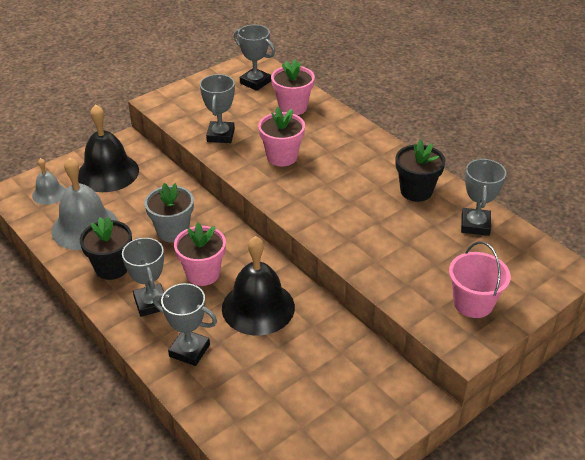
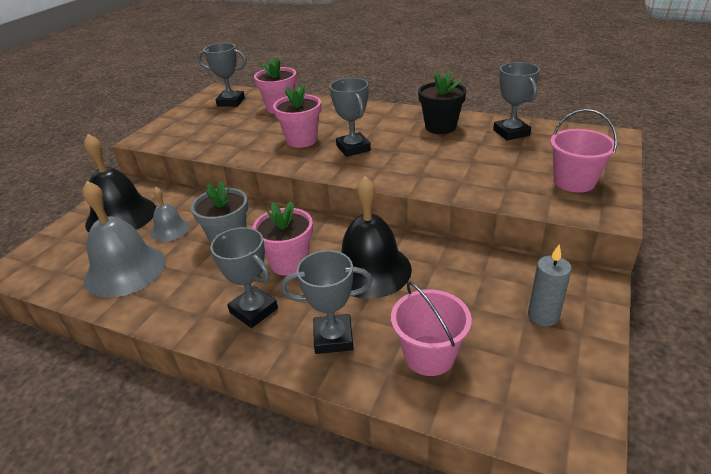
camera: 25 degrees left, 5 degrees down
(49, 193) = (61, 255): grey bell -> grey bell (170, 229)
(112, 268) = (183, 295): black flower pot -> none
(220, 135) = (229, 143): grey trophy -> grey trophy (353, 148)
(244, 395) = (429, 355): none -> pink bucket
(354, 406) = (543, 315): none -> grey candle

